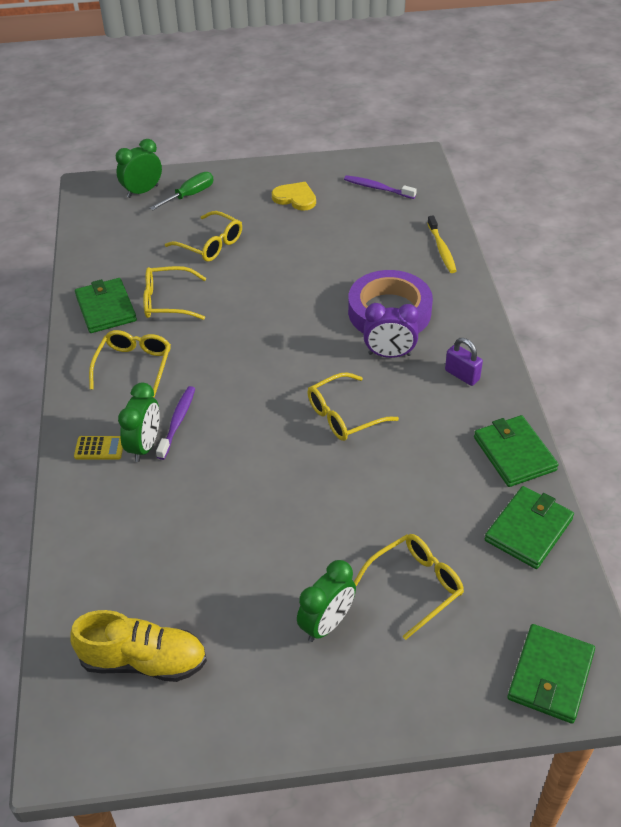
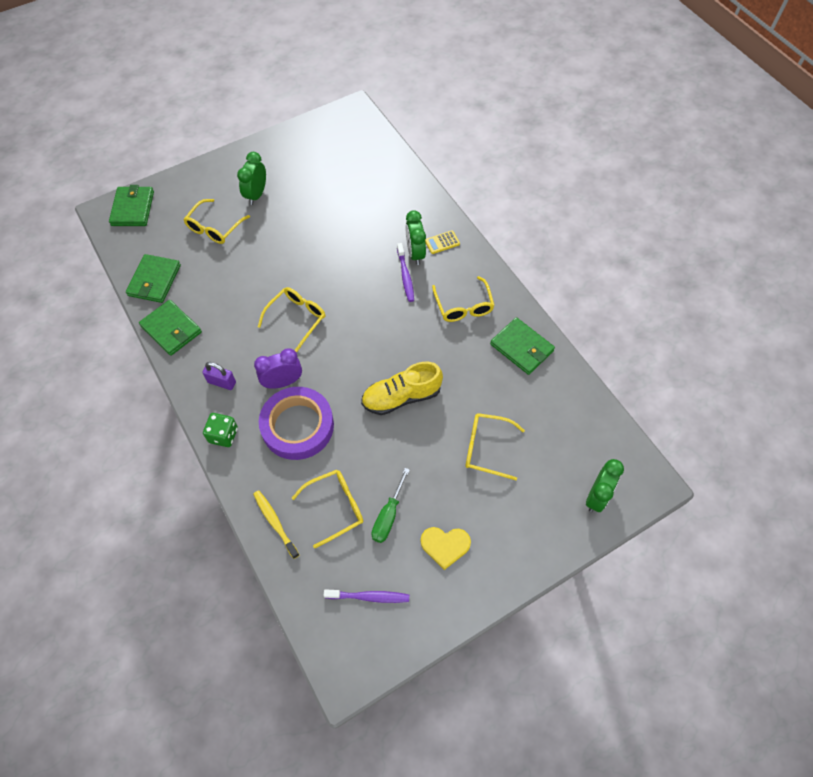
camera: 155 degrees right, 15 degrees up
(144, 661) = (340, 151): yellow shoe -> yellow shoe (401, 397)
(167, 301) = (480, 371): yellow glasses -> yellow glasses (335, 507)
(190, 195) = (548, 509): green screwdriver -> green screwdriver (388, 516)
(474, 326) = (223, 435): none -> green dice

